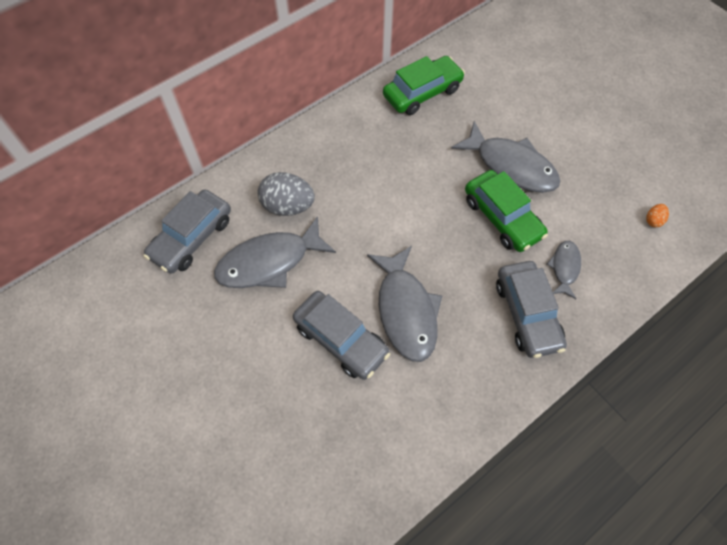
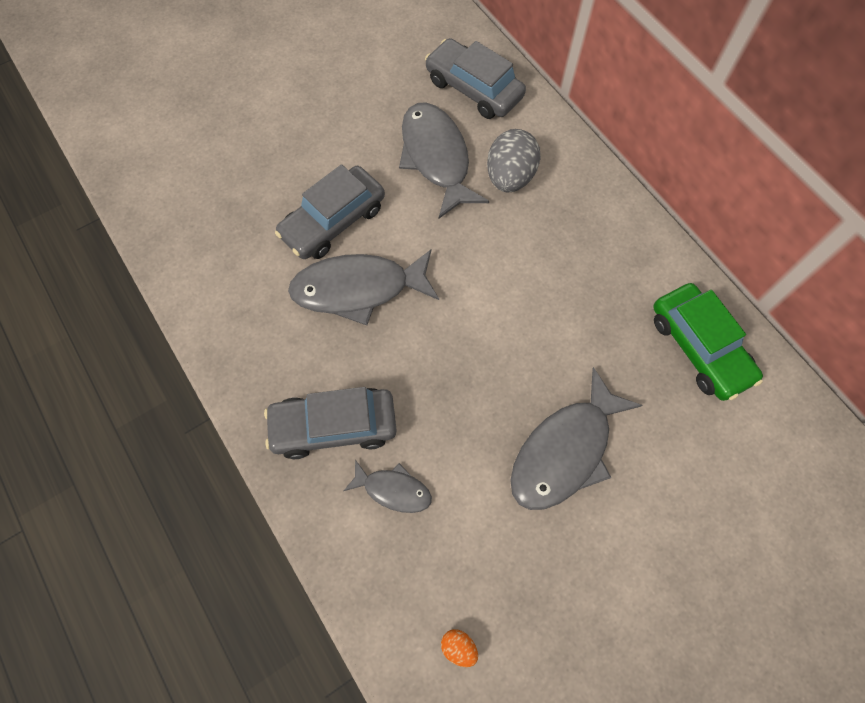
camera: 95 degrees right, 5 degrees up
(502, 217) = (478, 422): green car -> none

